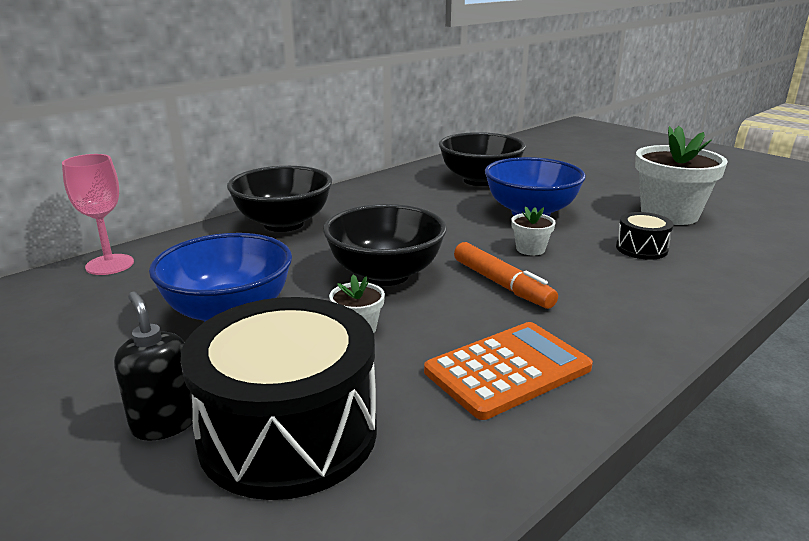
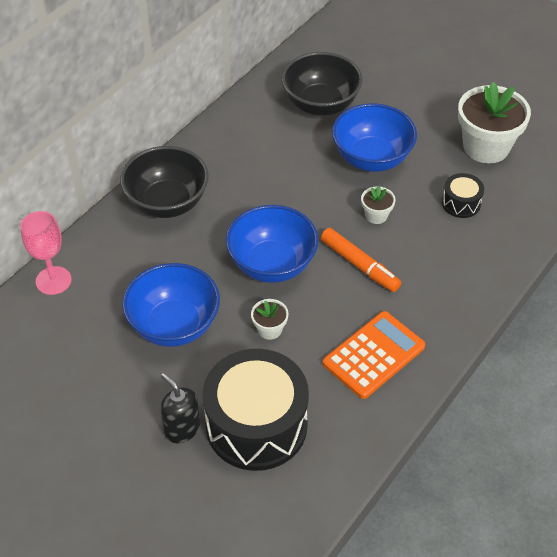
camera: 10 degrees left, 25 degrees up
(385, 274) = (272, 264): black bowl -> blue bowl

